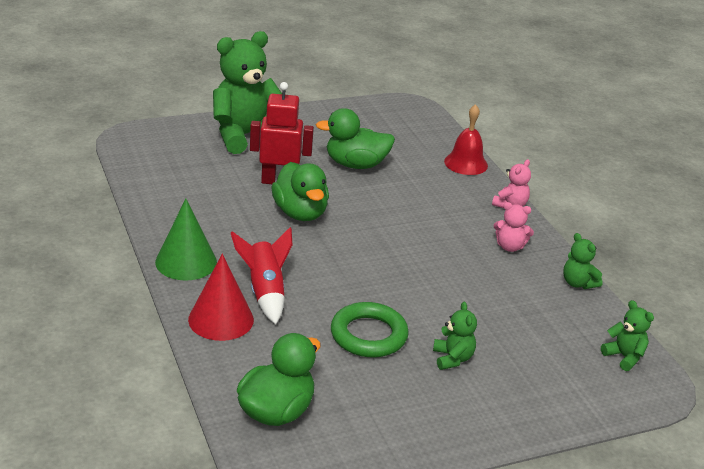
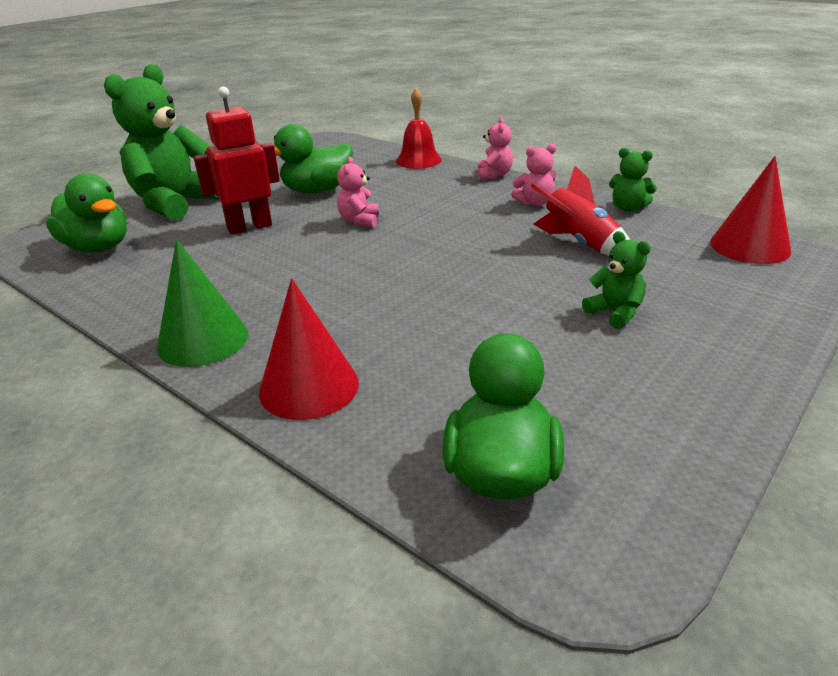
camera: 25 degrees left, 0 degrees up
(265, 292) = (336, 333): red rocket -> red rocket (579, 243)
(300, 213) = (300, 245): green duck -> green duck (98, 247)
(359, 208) = (359, 221): none -> pink teddy bear
(368, 335) = (503, 328): green ring -> none
(624, 357) = (749, 246): green teddy bear -> red cone

